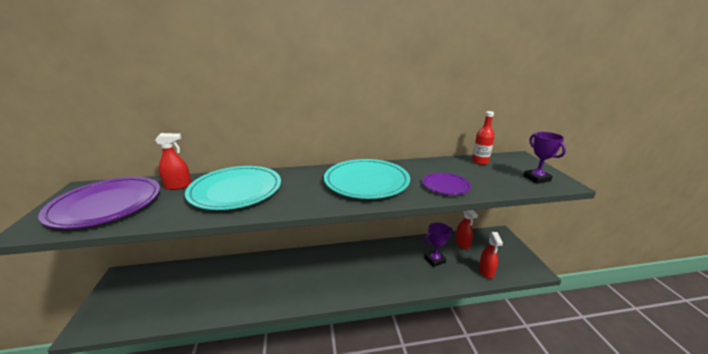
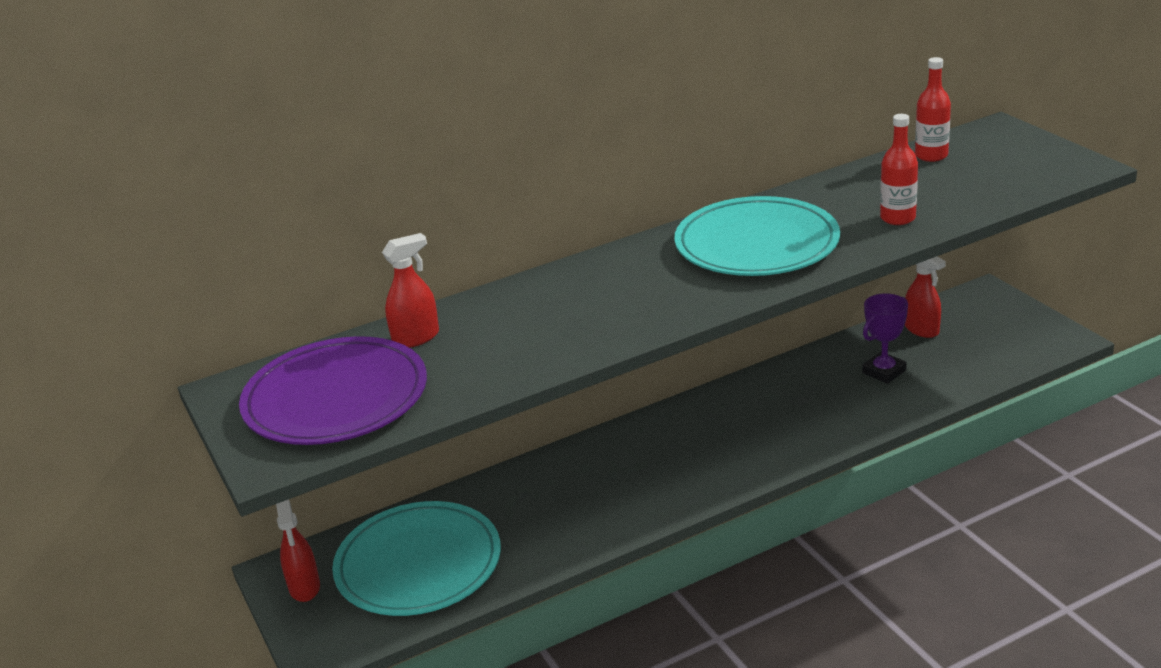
camera: 15 degrees left, 5 degrees up
(236, 191) = (538, 318): turquoise plate -> turquoise plate (418, 565)
(446, 186) = (897, 218): purple plate -> red bottle
(486, 272) = (984, 365): red spray bottle -> red spray bottle (304, 588)
(536, 178) = (1040, 167): purple trophy -> none

